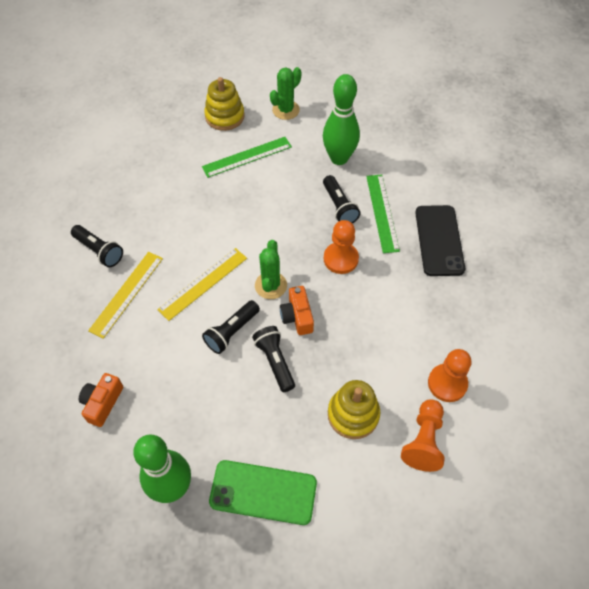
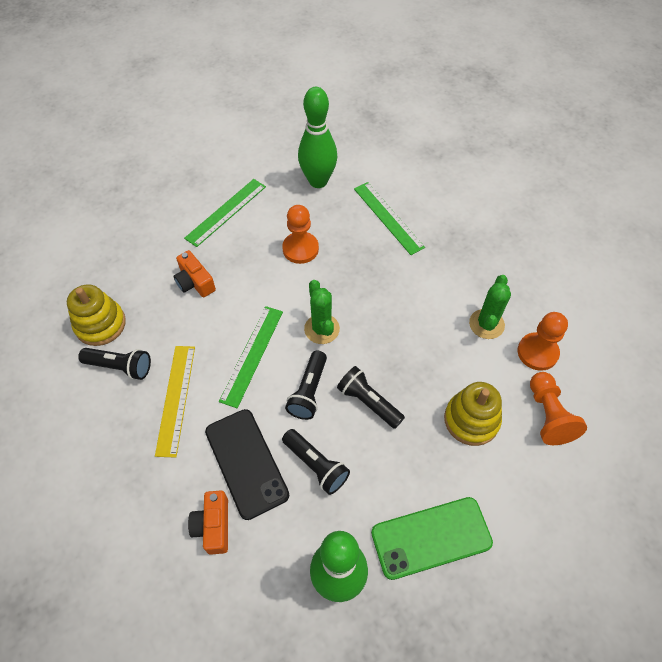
camera: 25 degrees left, 0 degrees up
(203, 283) = (252, 355): yellow ruler -> green ruler
(224, 116) = (180, 180): yellow stacking toy -> yellow stacking toy (100, 324)
(286, 110) = (239, 153): green cactus -> green cactus (486, 324)
(297, 316) = (365, 348): orange camera -> orange camera (195, 282)
(339, 207) = (344, 227): black flashlight -> black flashlight (316, 465)
(341, 259) = (374, 276): orange pawn -> orange pawn (300, 249)
(439, 240) = (454, 223): black phone -> black phone (246, 463)

